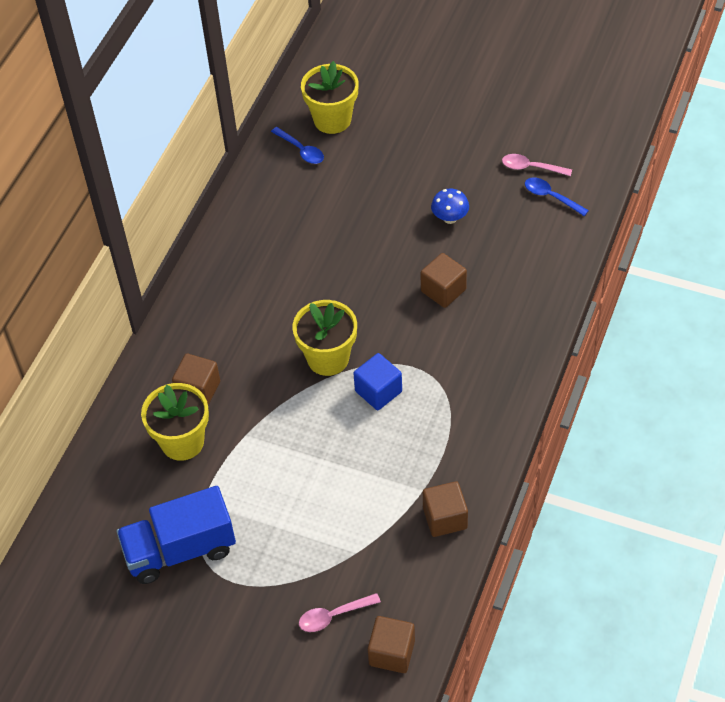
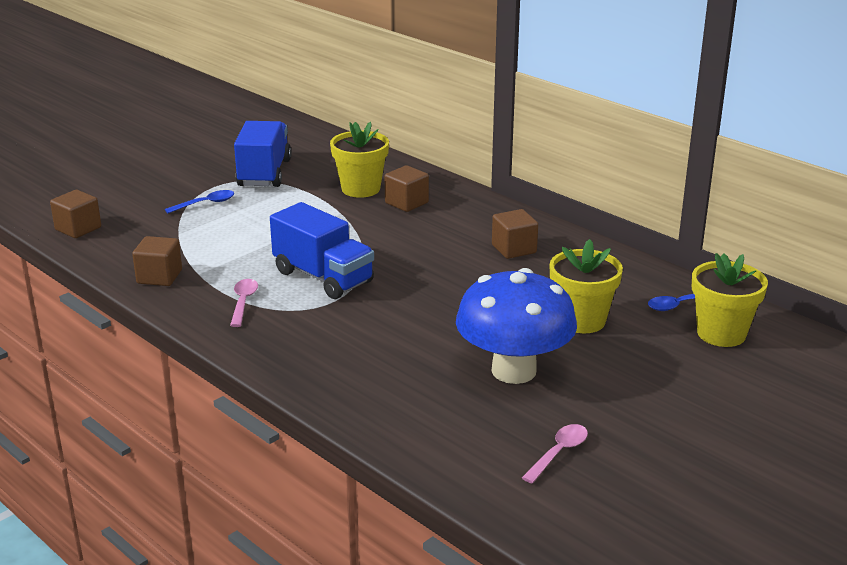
camera: 110 degrees right, 25 degrees down
(328, 358) = (385, 262): yellow flower pot -> yellow flower pot (581, 320)
(333, 616) = (138, 214): pink spoon -> pink spoon (243, 302)
(378, 391) = (323, 277): blue cube -> blue truck
(443, 290) = (412, 340): brown cube -> brown cube (514, 249)
(450, 218) = (513, 371): blue mushroom -> blue mushroom, size x2.46
(551, 197) = (497, 453): blue spoon -> blue spoon (205, 204)

